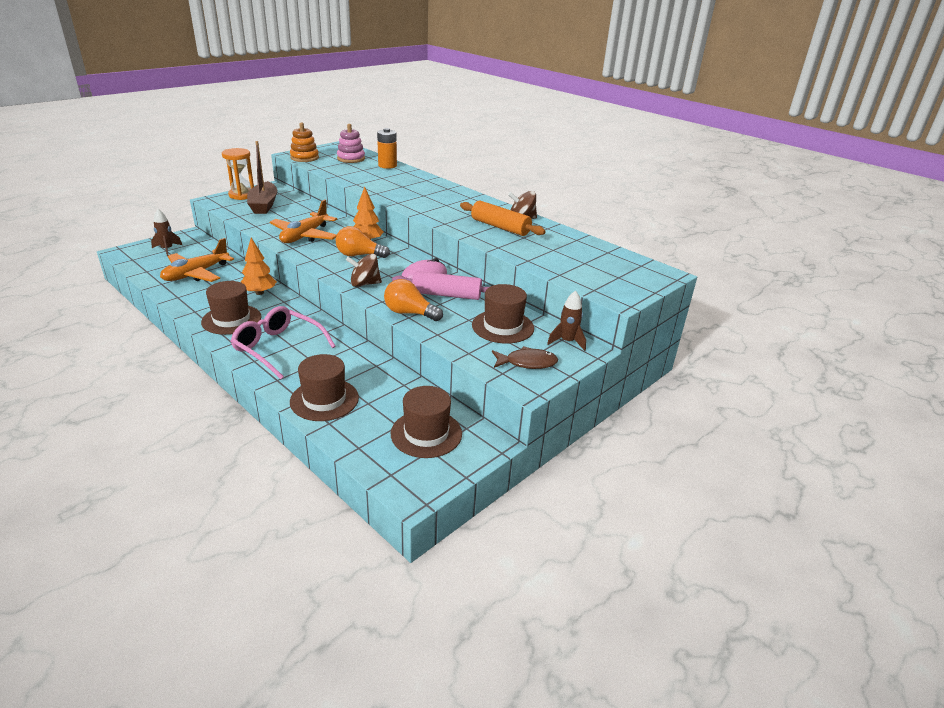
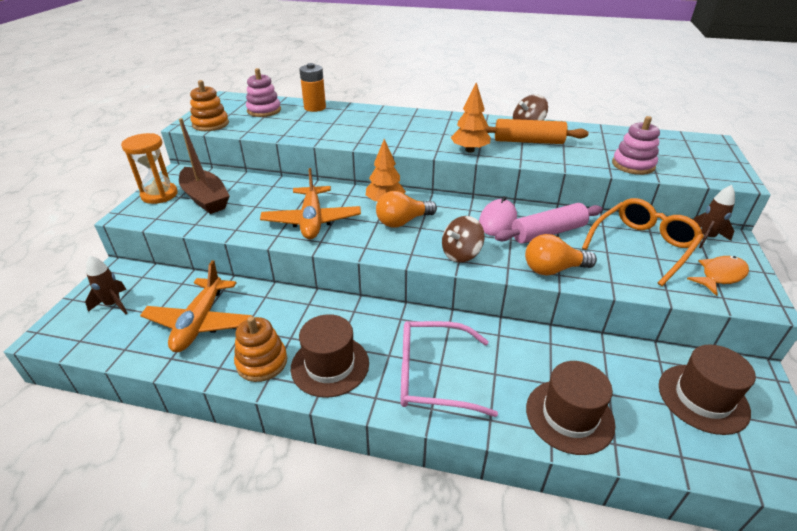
camera: 30 degrees left, 5 degrees up
(200, 303) = (262, 362): none -> orange stacking toy
(259, 293) = (312, 312): orange tree -> orange tree (469, 150)
(502, 326) = (642, 246): brown hat -> orange glasses
(527, 363) = (720, 275): brown fish -> orange fish
(551, 264) = (633, 165): none -> pink stacking toy

